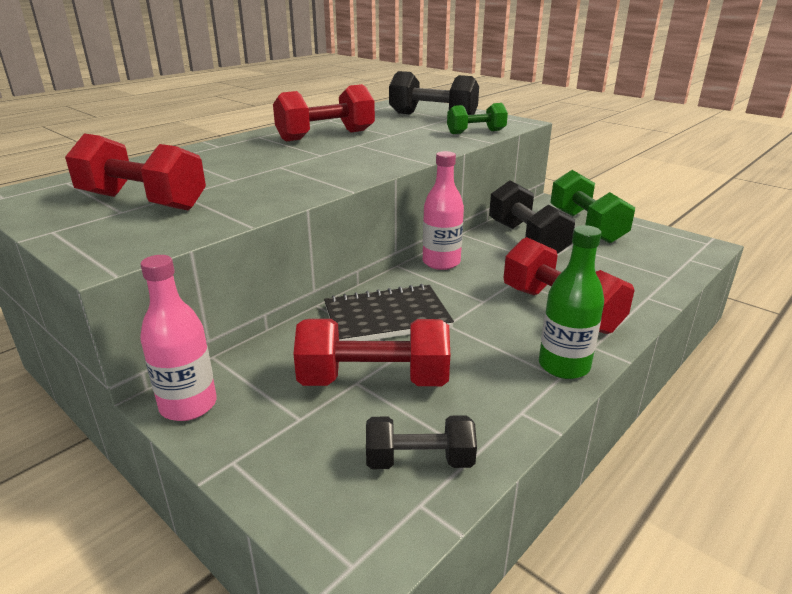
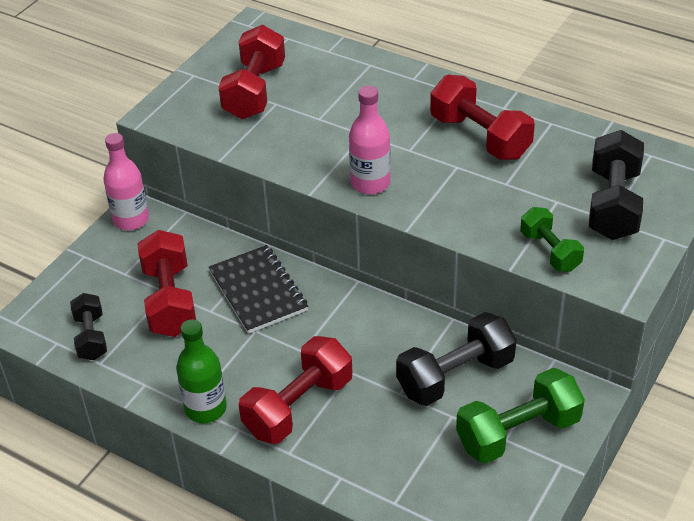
camera: 80 degrees right, 15 degrees up
(441, 262) = (373, 311): pink bottle -> pink bottle (370, 183)

